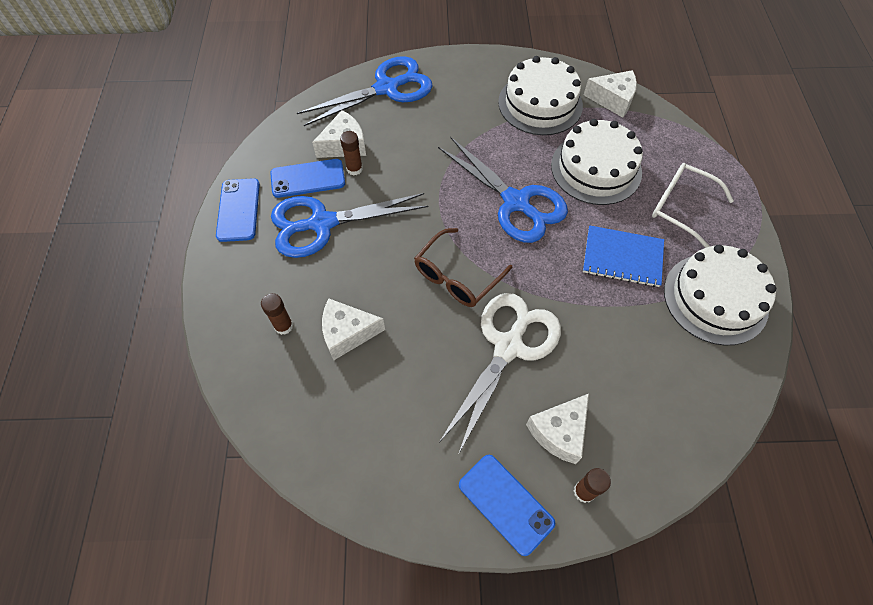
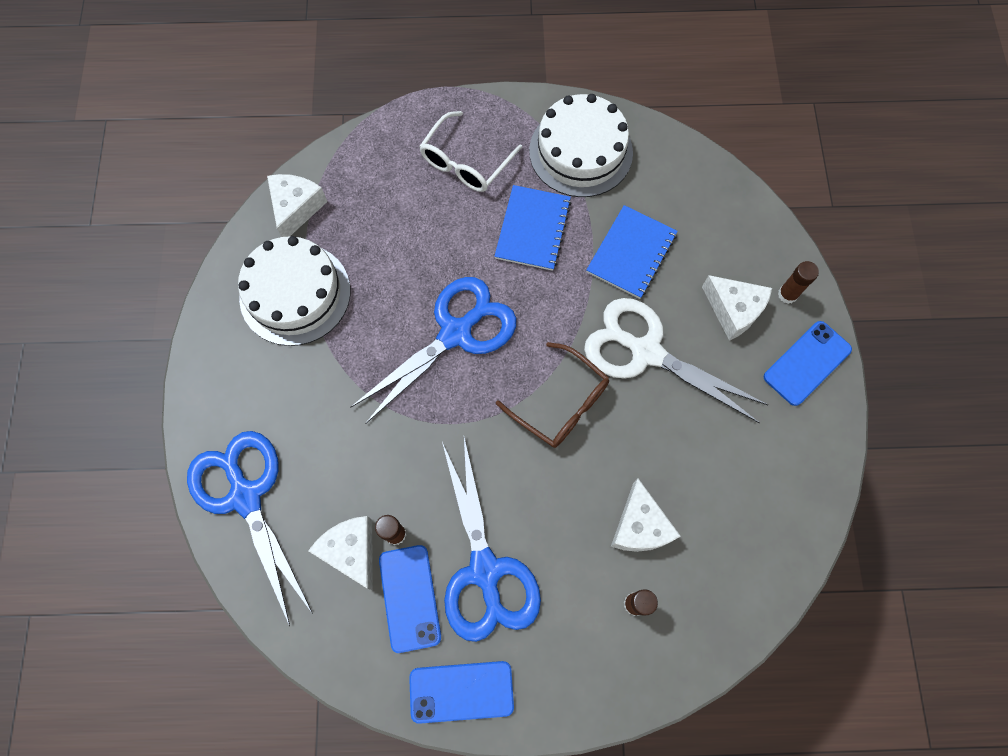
camera: 90 degrees left, 10 degrees up
(596, 168) = (407, 241): white cake -> none
(610, 339) = (631, 253): none -> blue notebook

